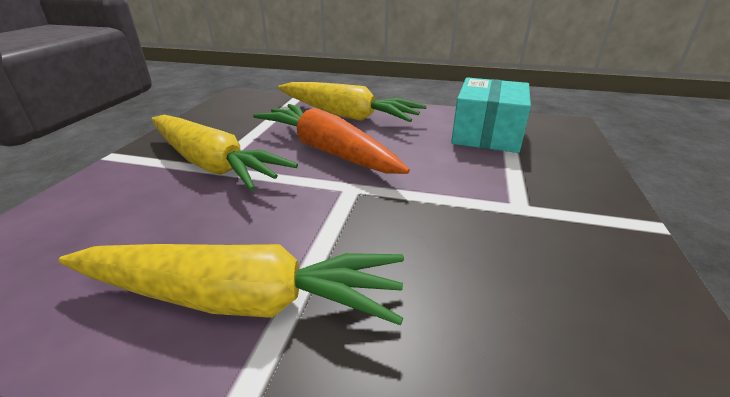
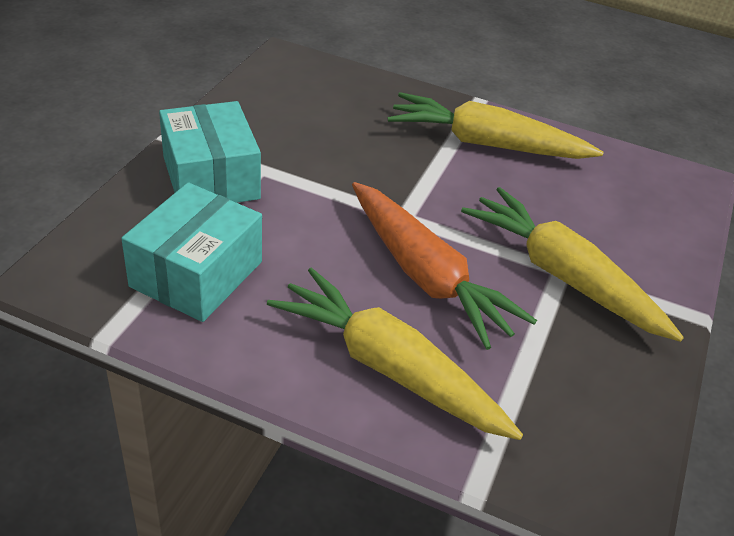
camera: 175 degrees left, 10 degrees up
(553, 190) = (211, 178): none -> turquoise box

